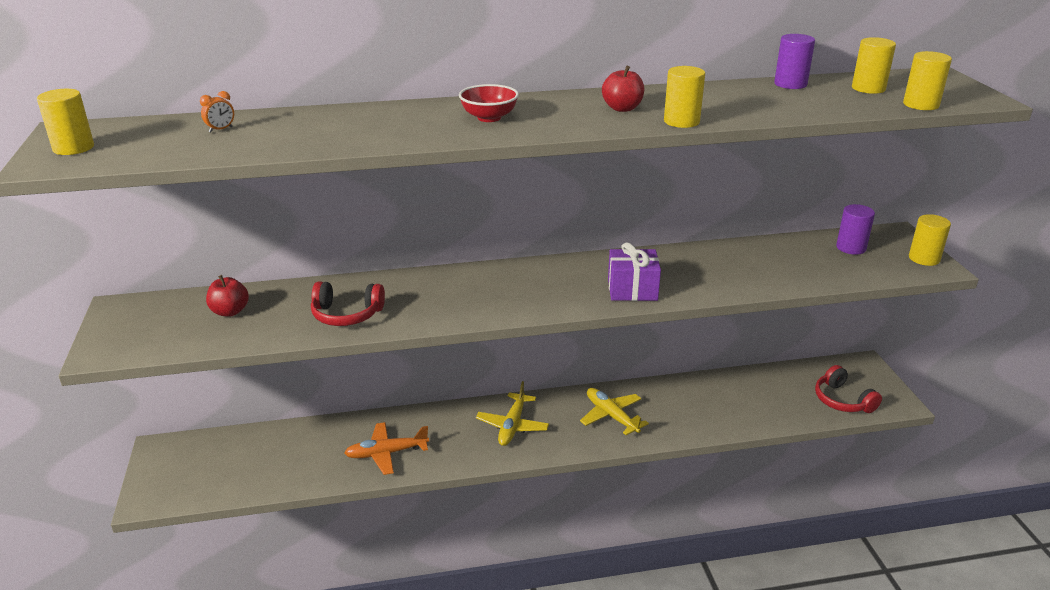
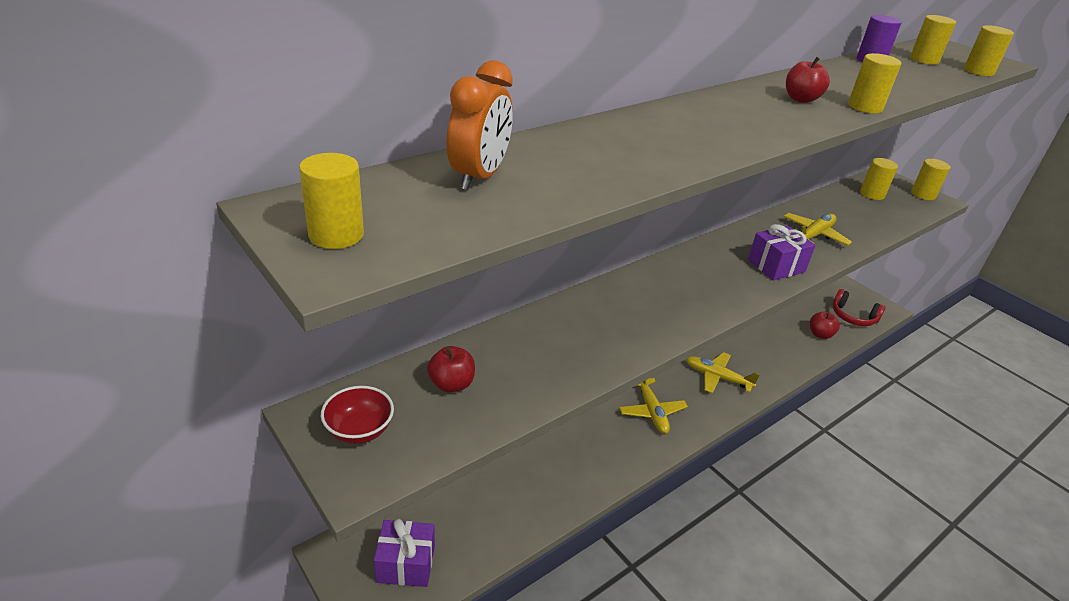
camera: 30 degrees left, 5 degrees up
(200, 473) = (406, 564): none -> purple gift
(221, 129) = (479, 177): orange clock -> orange clock, size x2.31
(346, 314) = (574, 354): red headphones -> none
(386, 453) = (570, 475): orange plane -> none
(489, 118) = (716, 123): red bowl -> red bowl (359, 430)
(715, 272) = (813, 235): none -> yellow plane
(778, 407) = (820, 334): none -> red apple
(851, 248) = (872, 194): purple cylinder -> yellow cylinder

